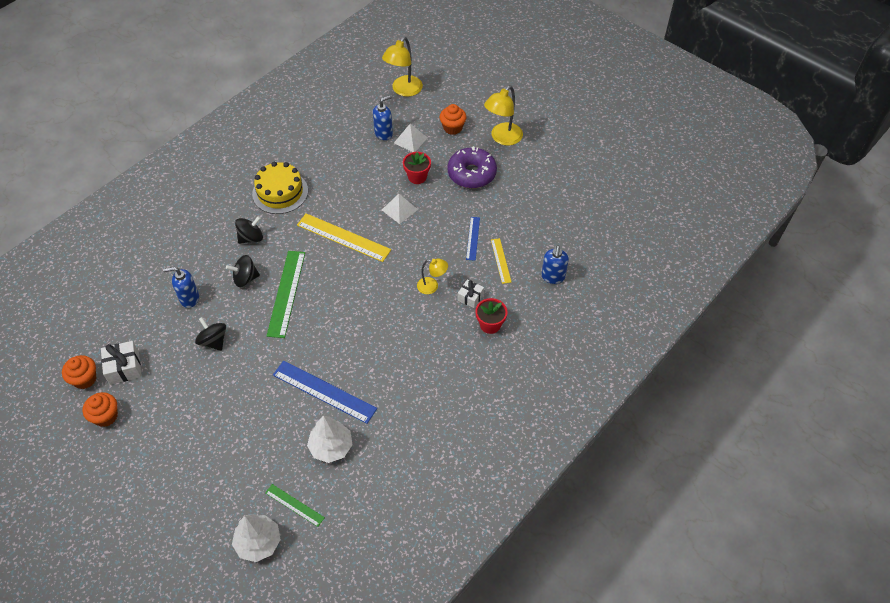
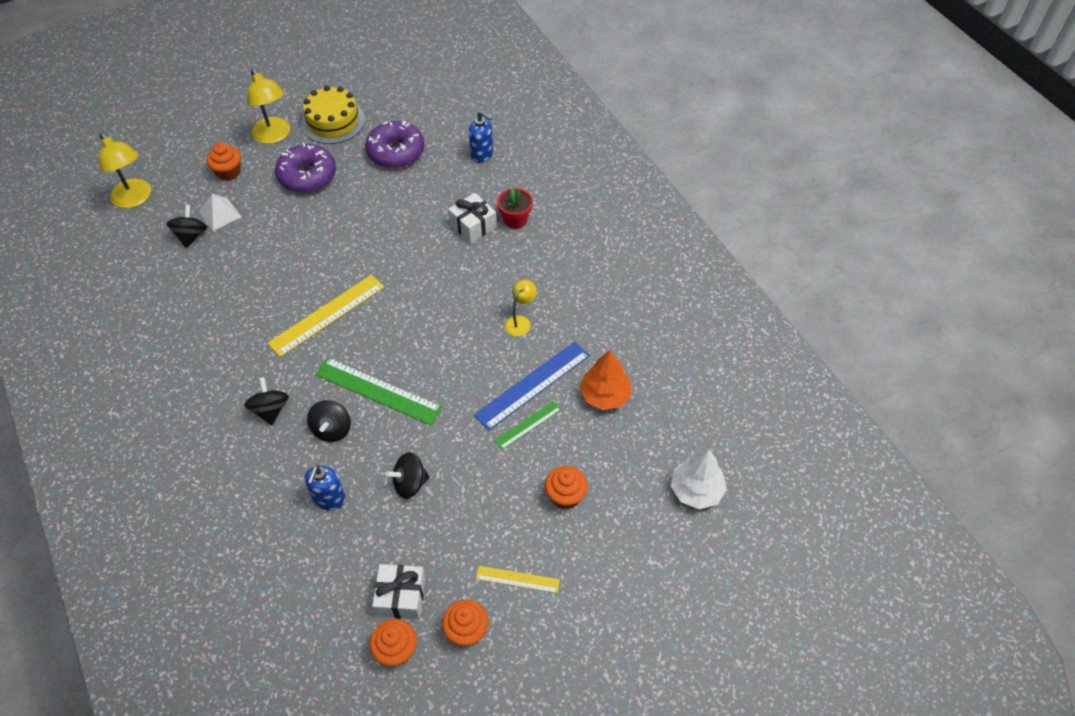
camera: 70 degrees left, 0 degrees up
(228, 446) = (565, 496): none -> orange cupcake
(280, 192) = (215, 362): yellow cake -> yellow cake (333, 121)
(294, 505) = (663, 445): green ruler -> green ruler (528, 425)
(331, 447) = (605, 395): white tree -> orange tree
(383, 133) = (191, 236): blue soap dispenser -> black spinning top
(399, 209) = (318, 252): white pyramid -> none
(417, 177) = (280, 223): red flower pot -> none
(432, 286) = (442, 253): yellow lamp -> yellow lamp (520, 321)
(470, 297) = (473, 225): white gift -> white gift, size x1.53
(473, 238) = (397, 201): blue ruler -> none
(501, 260) = (439, 187): yellow ruler -> yellow ruler (517, 579)
(525, 218) = (396, 152): none -> purple donut

